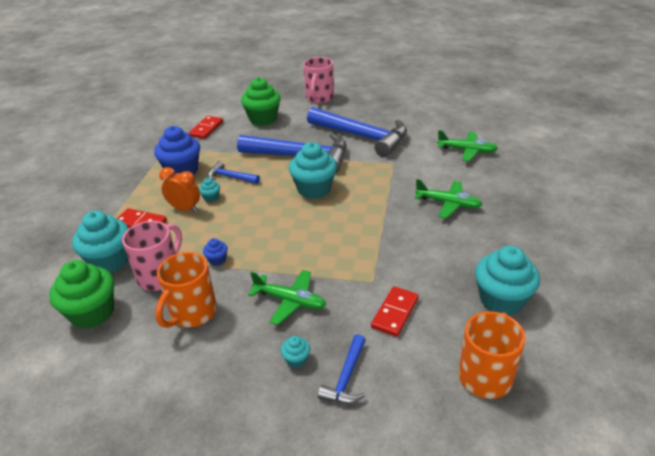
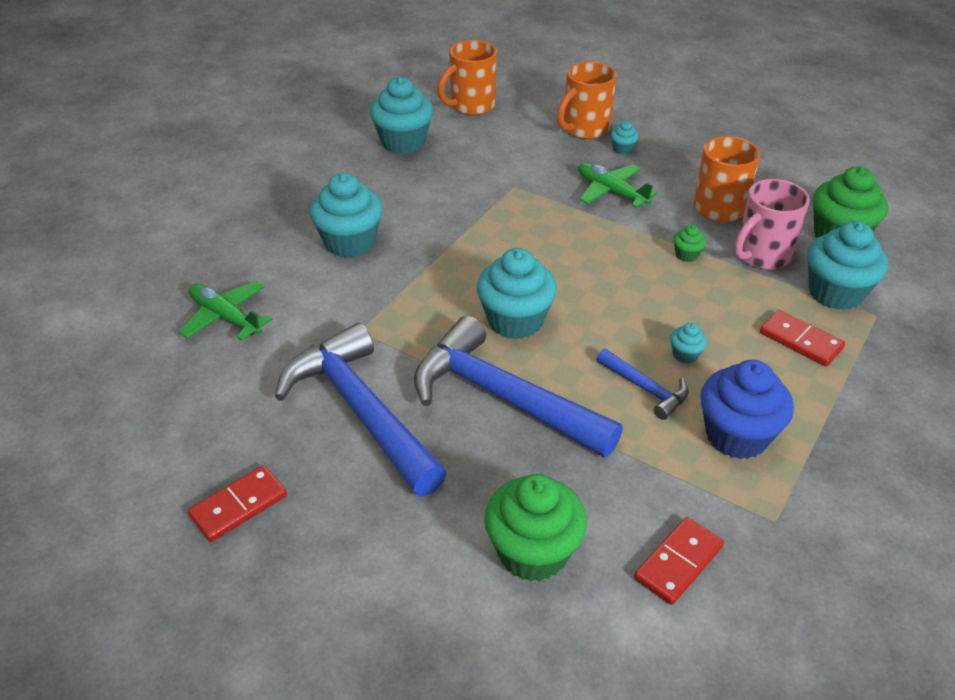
camera: 160 degrees left, 5 degrees up
(185, 209) = (730, 346): orange clock -> none
(217, 260) = (686, 255): blue cupcake -> green cupcake
(319, 98) = (358, 591): pink mug -> none
(346, 378) = (584, 129): blue hammer -> orange mug
(395, 313) = (511, 157): red domino -> red domino (239, 506)
(448, 204) = (350, 242): green plane -> turquoise cupcake

